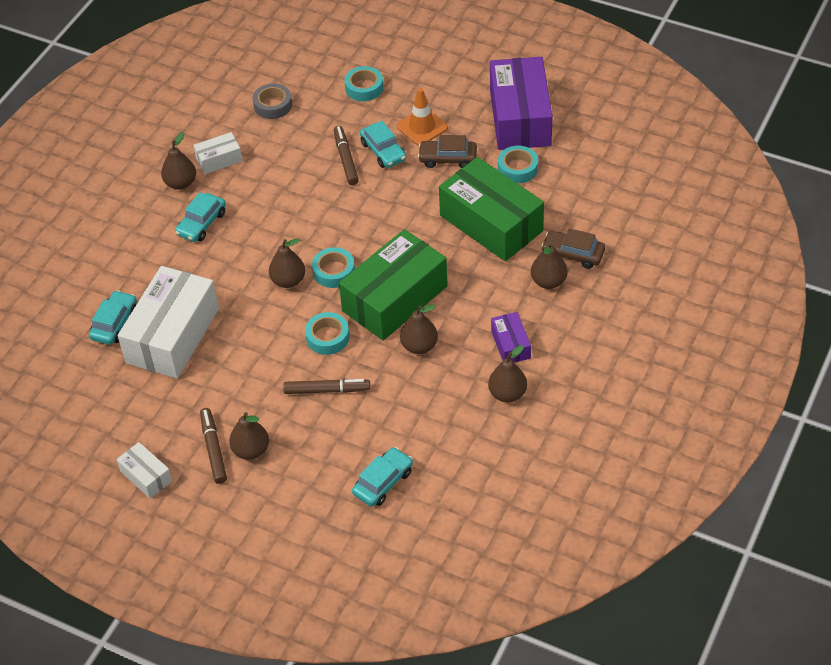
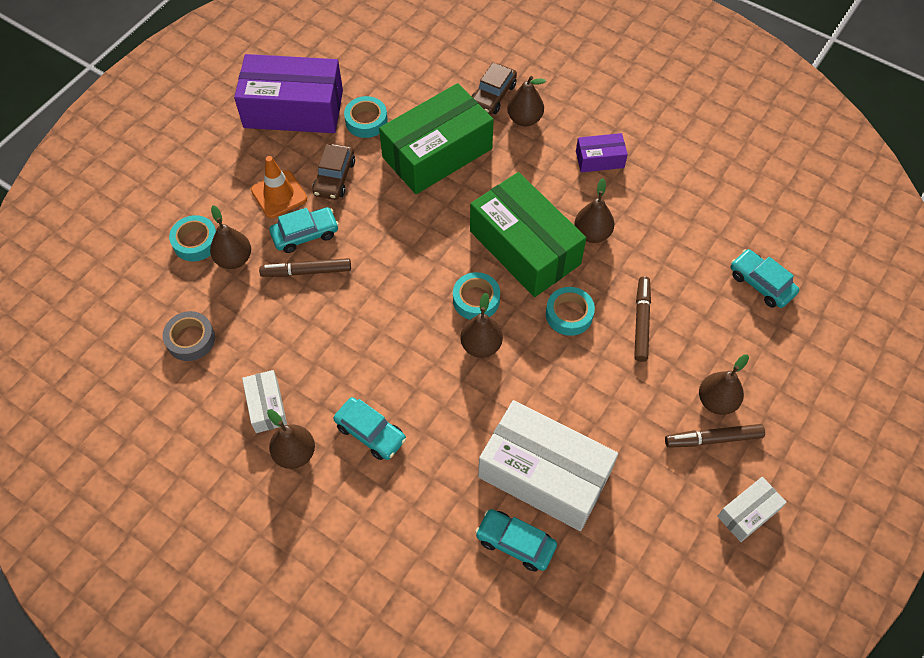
camera: 85 degrees left, 10 degrees up
(507, 394) = (660, 170): brown pear -> brown pear (234, 259)

